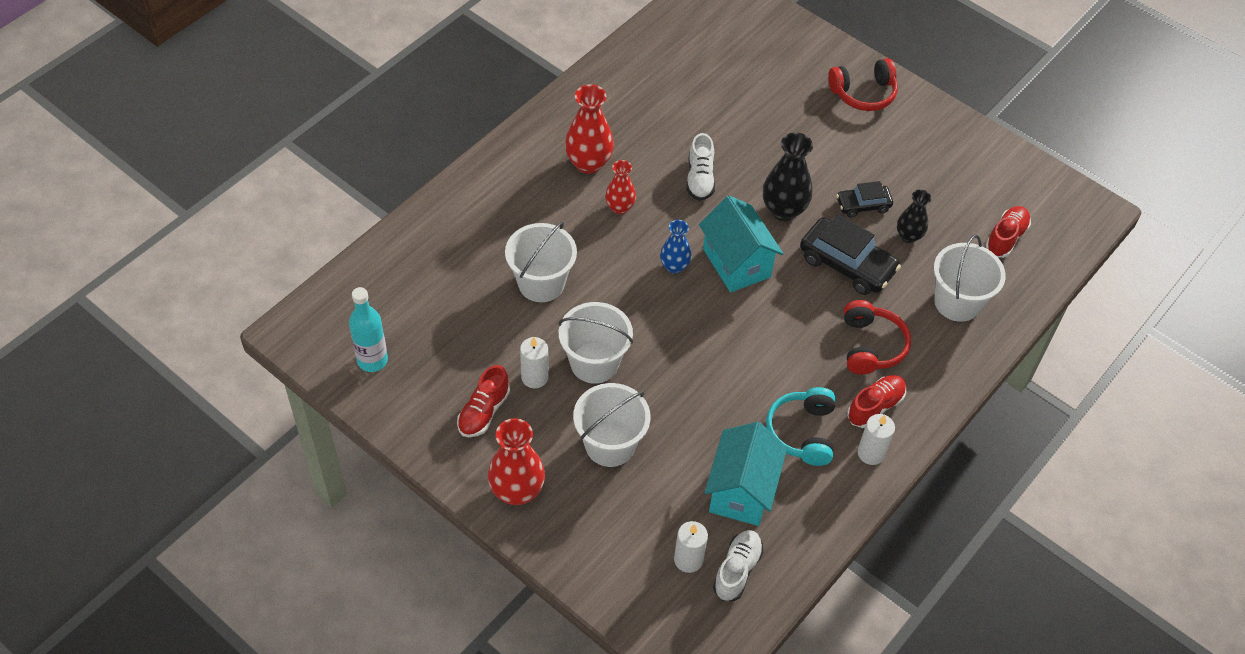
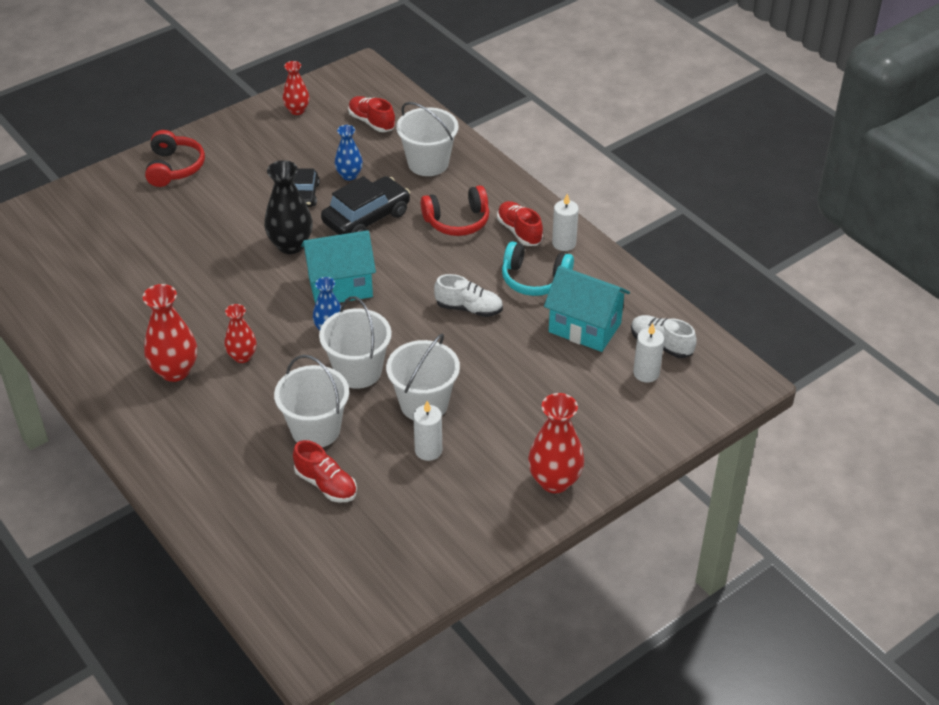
camera: 75 degrees left, 10 degrees down
(372, 360) = (370, 581): turquoise bottle -> none
(484, 411) = (458, 495): red shoe -> red shoe (326, 484)
(610, 444) = (518, 406): white bucket -> white bucket (358, 371)
(700, 178) = (230, 293): white shoe -> white shoe (469, 308)
(871, 346) = (457, 221): red headphones -> red headphones turned 150 degrees clockwise
(908, 236) = (349, 175): black vase -> blue vase
(996, 169) = (297, 110): none -> red vase

